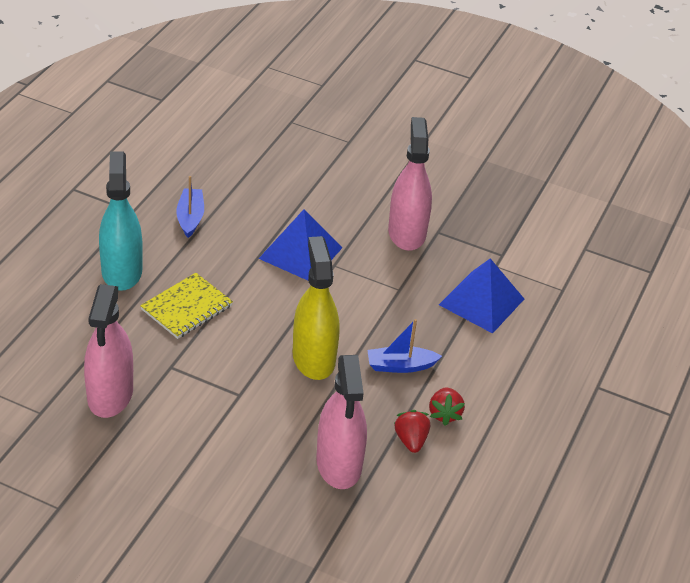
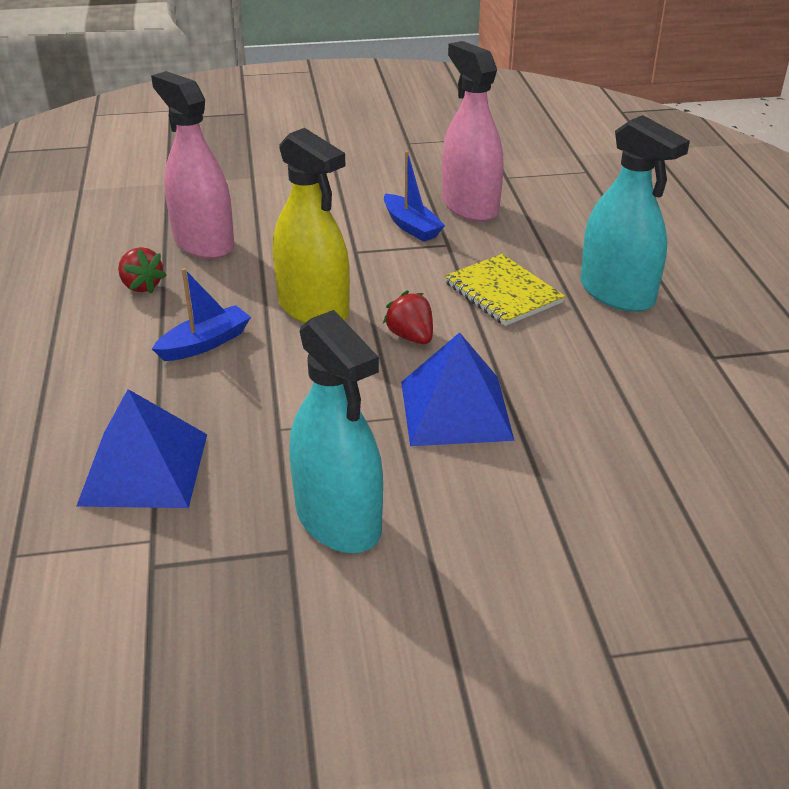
camera: 150 degrees right, 5 degrees down
(187, 308) = (503, 293): yellow notebook -> yellow notebook turned 45 degrees counterclockwise
(190, 218) = (641, 383): blue boat -> blue boat (411, 226)
(407, 233) = (338, 519): pink spray bottle -> turquoise spray bottle
(444, 414) = (117, 321): red strawberry -> red strawberry (411, 337)

